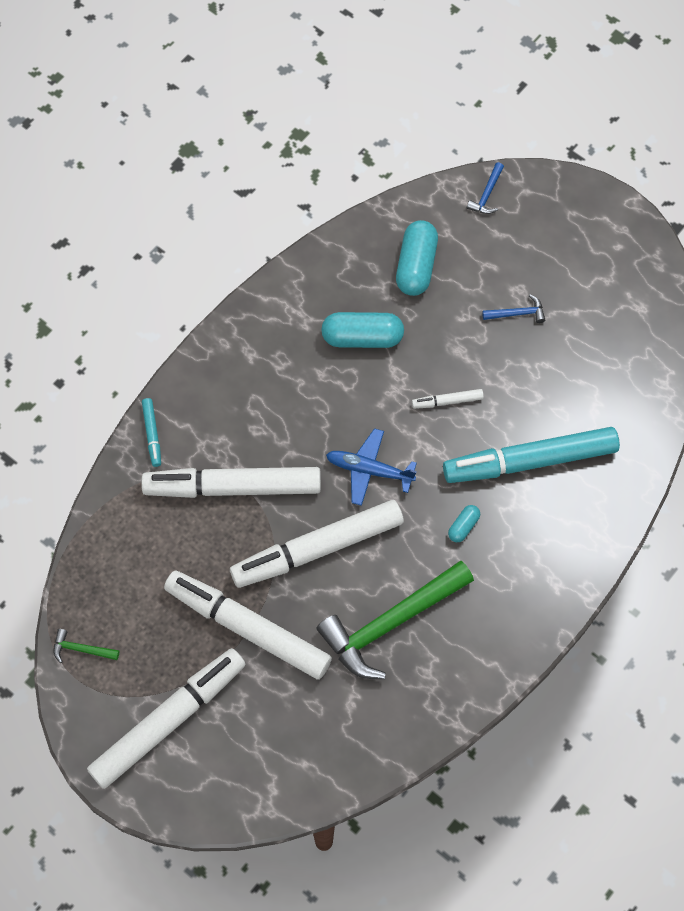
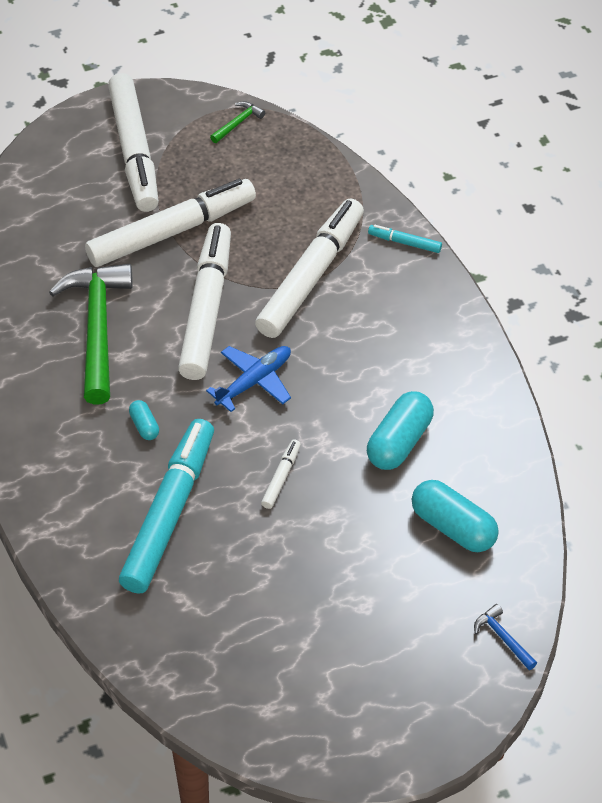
camera: 120 degrees right, 15 degrees down
(517, 313) = (338, 589): blue hammer -> none

